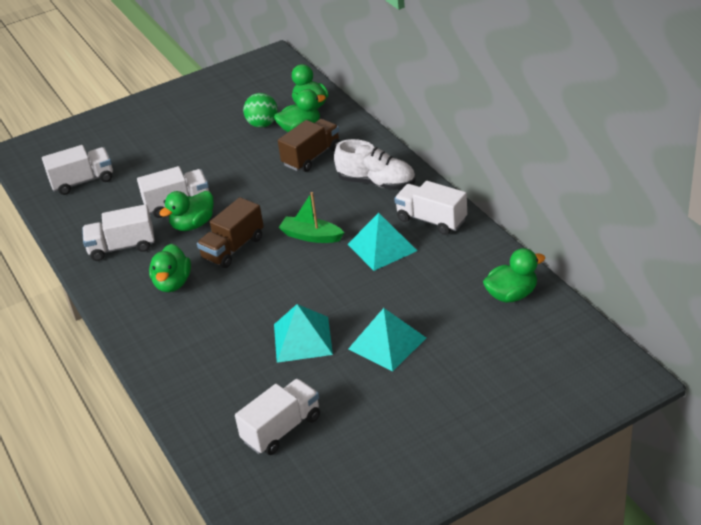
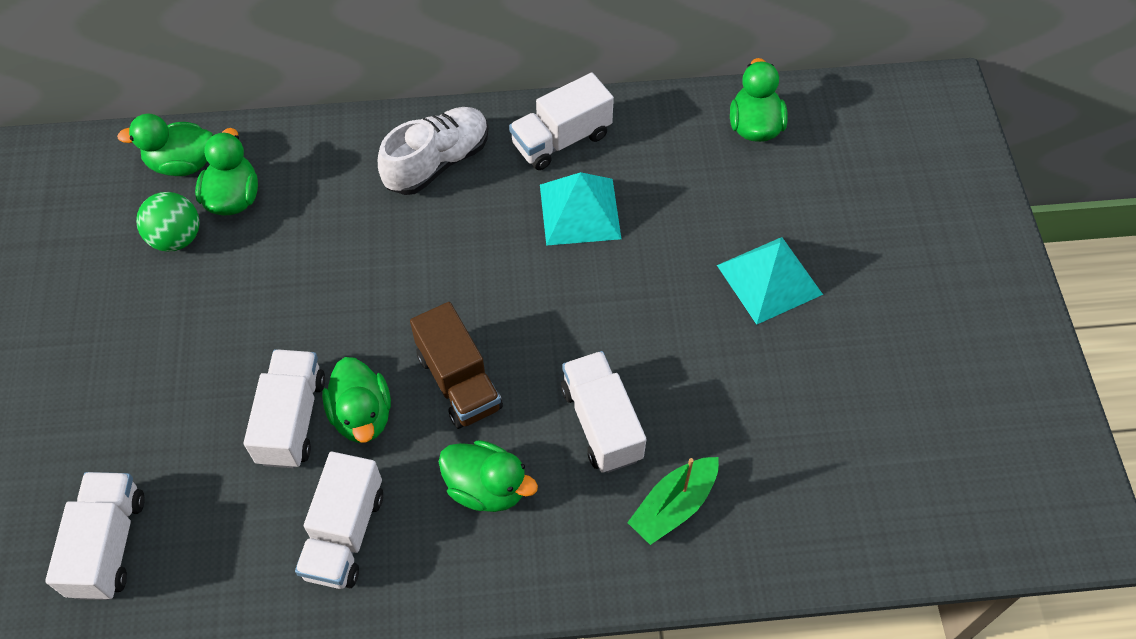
camera: 70 degrees left, 20 degrees up
(282, 429) = (867, 451): white truck -> white truck (601, 423)
(303, 339) = (709, 366): turquoise pyramid -> none
(311, 157) = (314, 210): brown truck -> none
(311, 236) = (500, 278): green boat -> green boat (674, 506)

